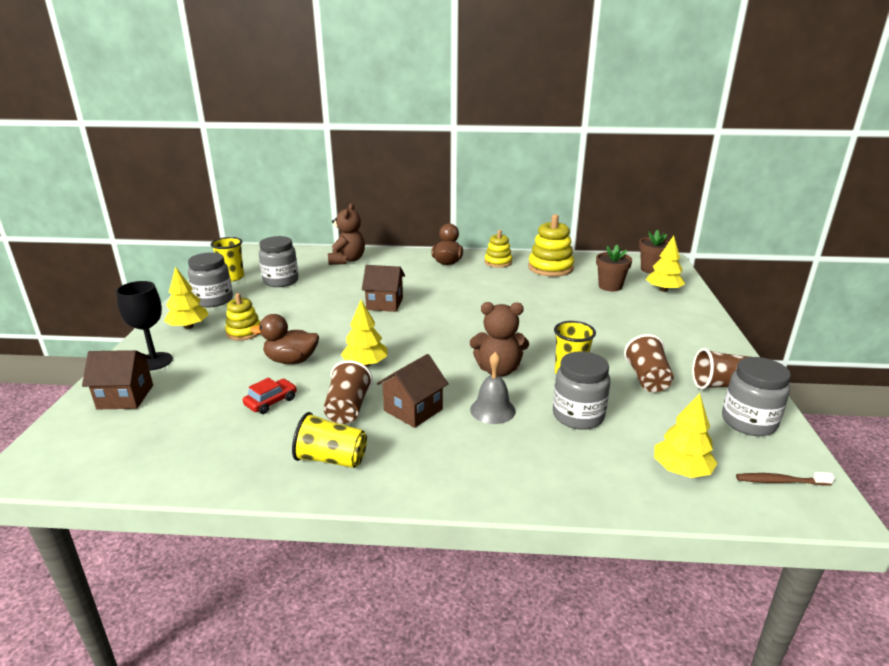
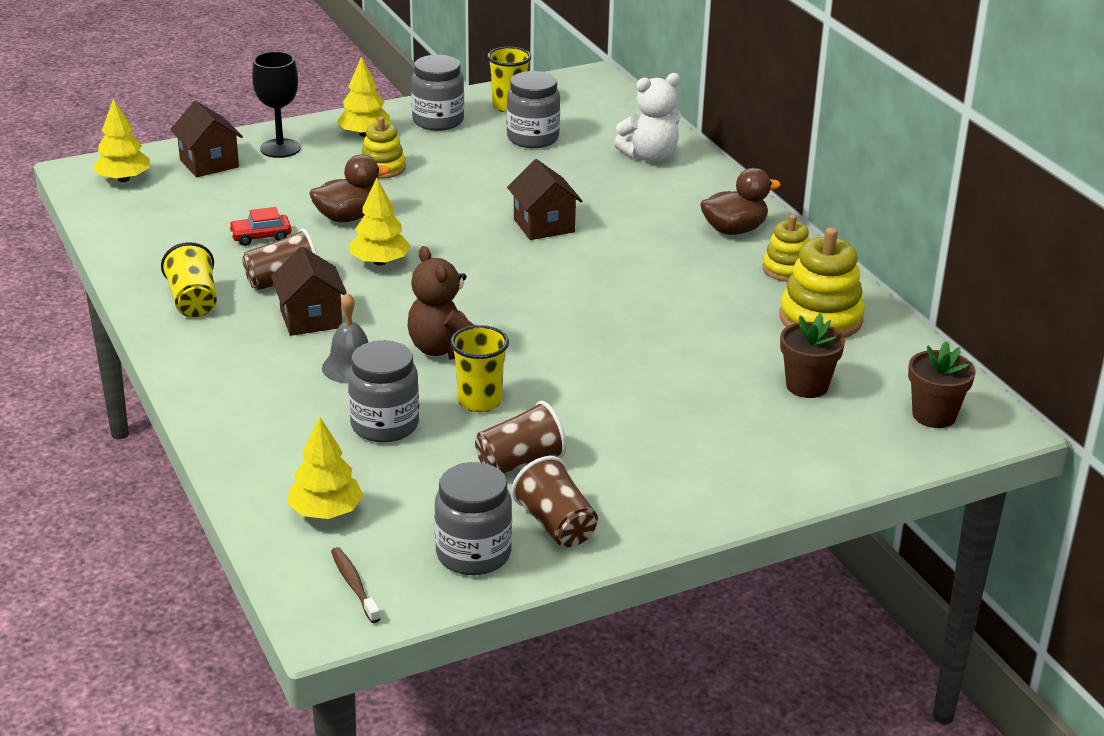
camera: 60 degrees right, 5 degrees up
(271, 402) = (261, 236): red car -> red car turned 150 degrees clockwise
(291, 360) = (348, 217): brown duck -> brown duck turned 90 degrees clockwise
(347, 260) = (650, 156): brown teddy bear -> white teddy bear
(413, 410) = (311, 319): brown house -> brown house turned 60 degrees clockwise
(663, 290) = (851, 438): yellow tree -> yellow tree (123, 179)

